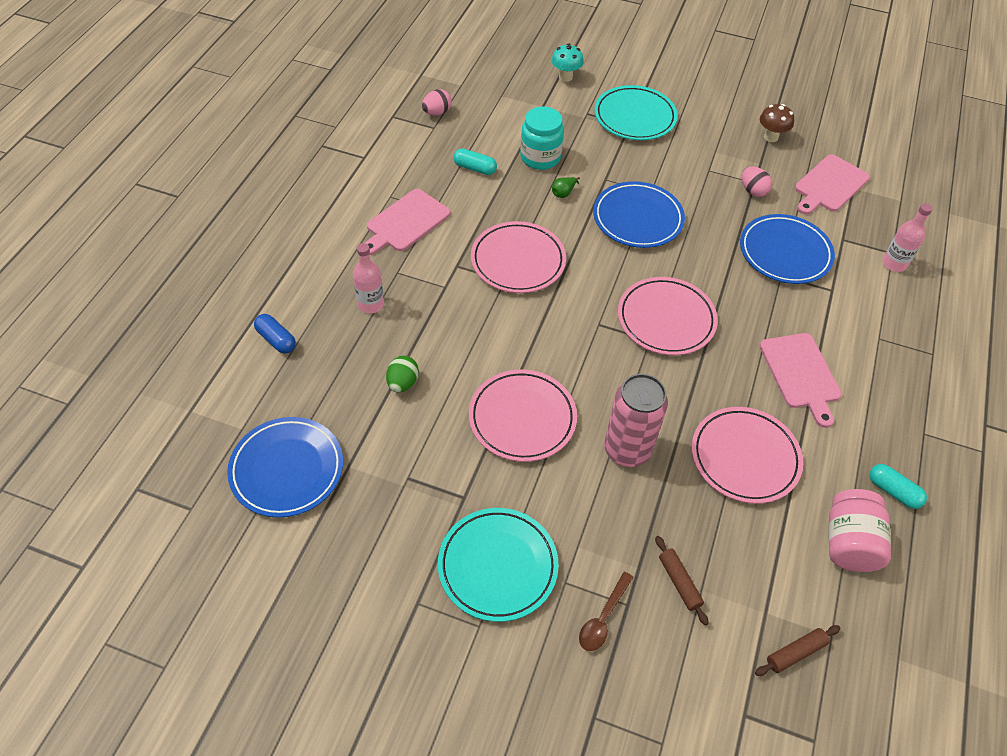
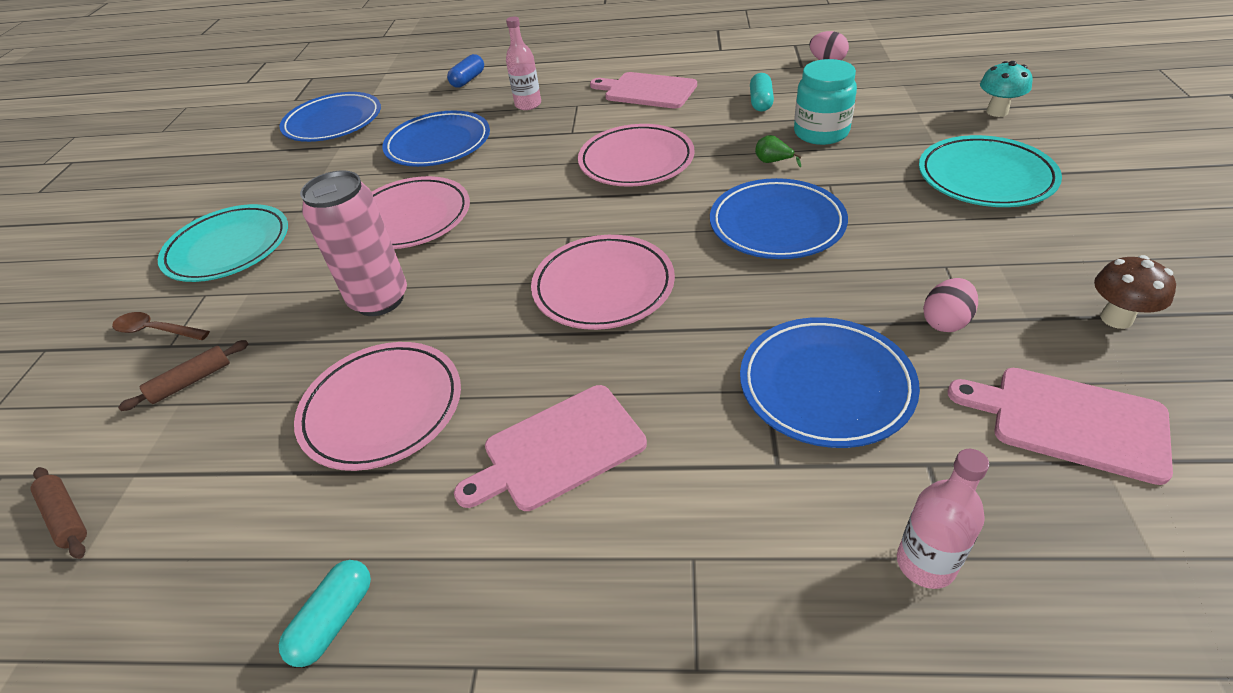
camera: 80 degrees right, 10 degrees down
(402, 383) = (438, 144): green egg -> blue plate
(849, 543) = (234, 562): pink jar -> none

